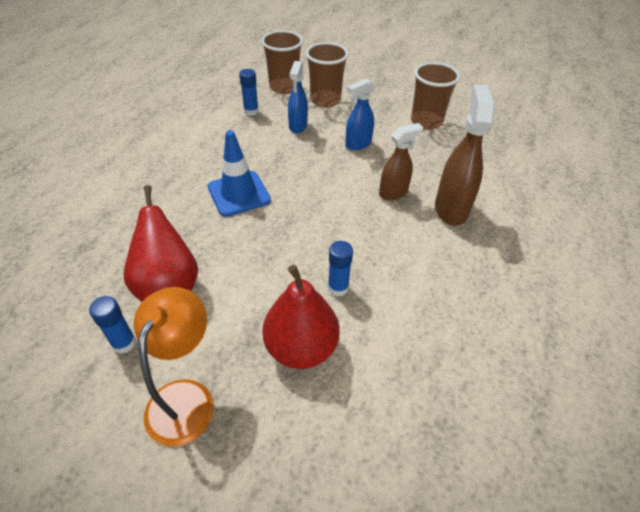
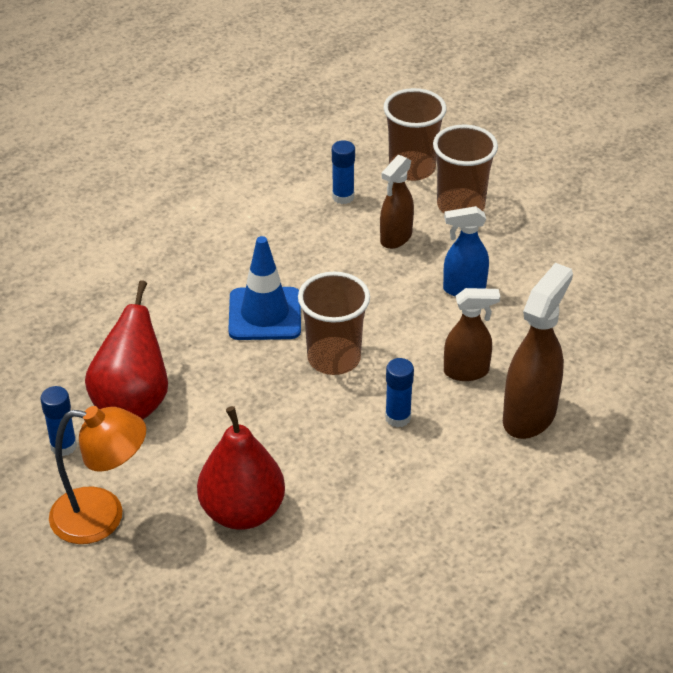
camera: 25 degrees right, 5 degrees down
(185, 397) = (102, 517): orange lamp -> orange lamp turned 60 degrees clockwise
(298, 126) = (395, 238): blue spray bottle -> brown spray bottle
(338, 288) = (320, 464): blue glue stick -> blue glue stick (398, 417)
(426, 122) = (590, 281): brown cup -> brown cup (334, 358)

